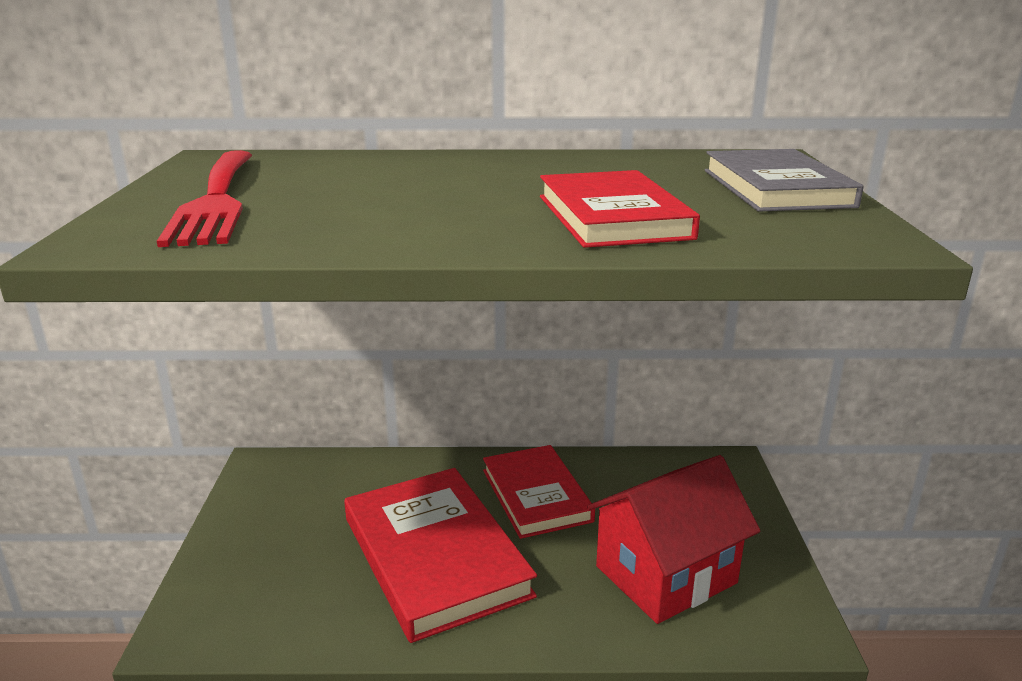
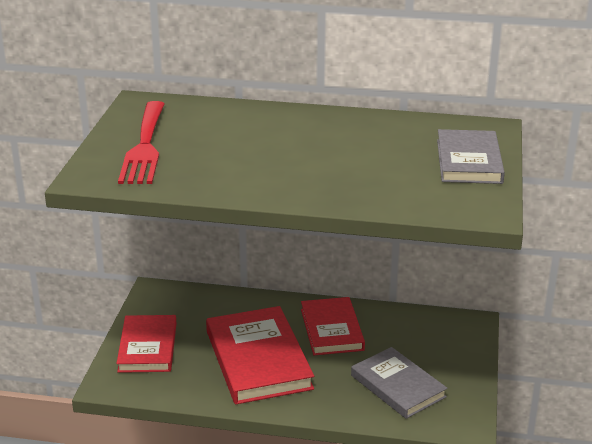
camera: 10 degrees right, 5 degrees up
(613, 217) = (357, 179): red book -> red book (148, 347)
(666, 575) = (398, 386): red house -> grey book

